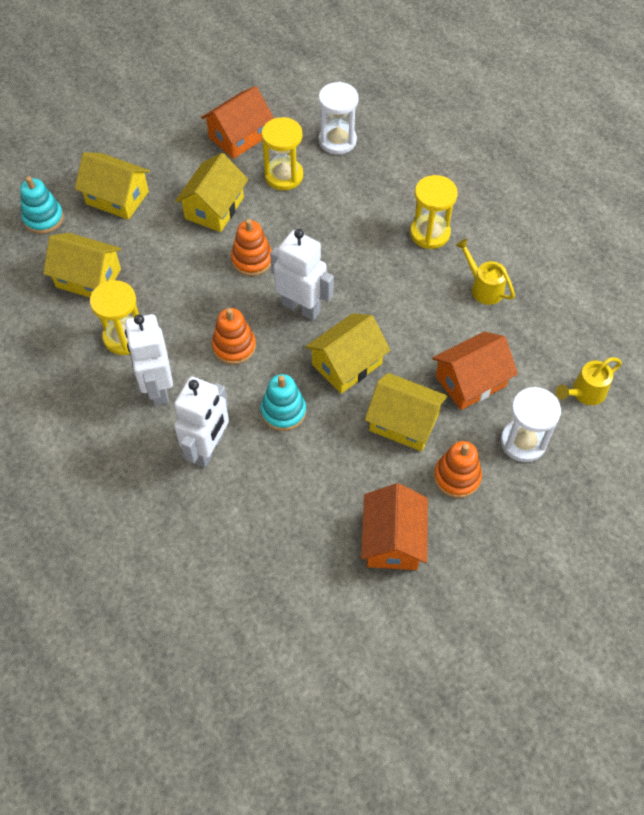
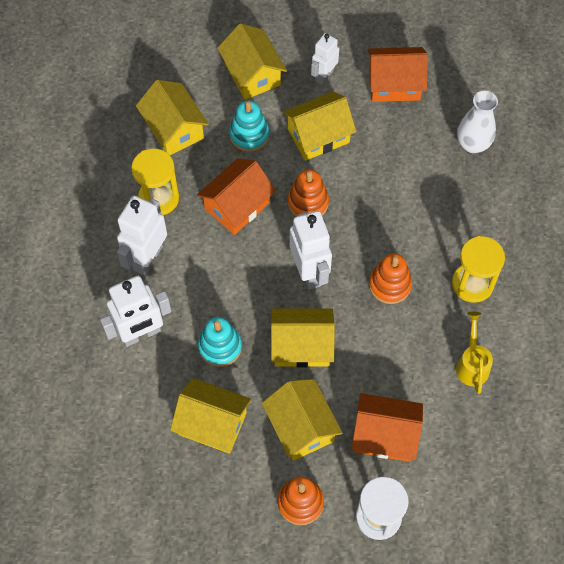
camera: 40 degrees right, 5 degrees up
(43, 218) = (183, 54): turquoise stacking toy -> turquoise stacking toy (249, 135)
(177, 164) = (324, 76): none -> white robot
(234, 346) = (230, 266): orange stacking toy -> orange stacking toy (390, 285)
(284, 176) = (399, 146): yellow hourglass -> none
(332, 472) = (212, 423): none -> yellow house
(337, 141) = (473, 144): white hourglass -> white vase
(392, 540) = (208, 511): orange house -> orange house (237, 206)
(585, 393) = (468, 518): yellow watering can -> none

